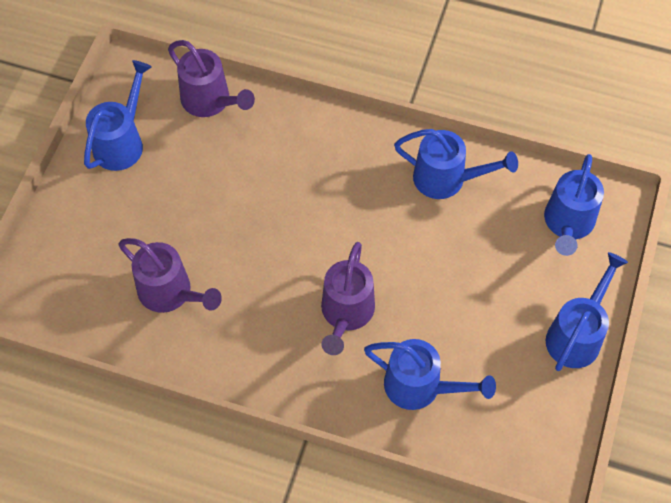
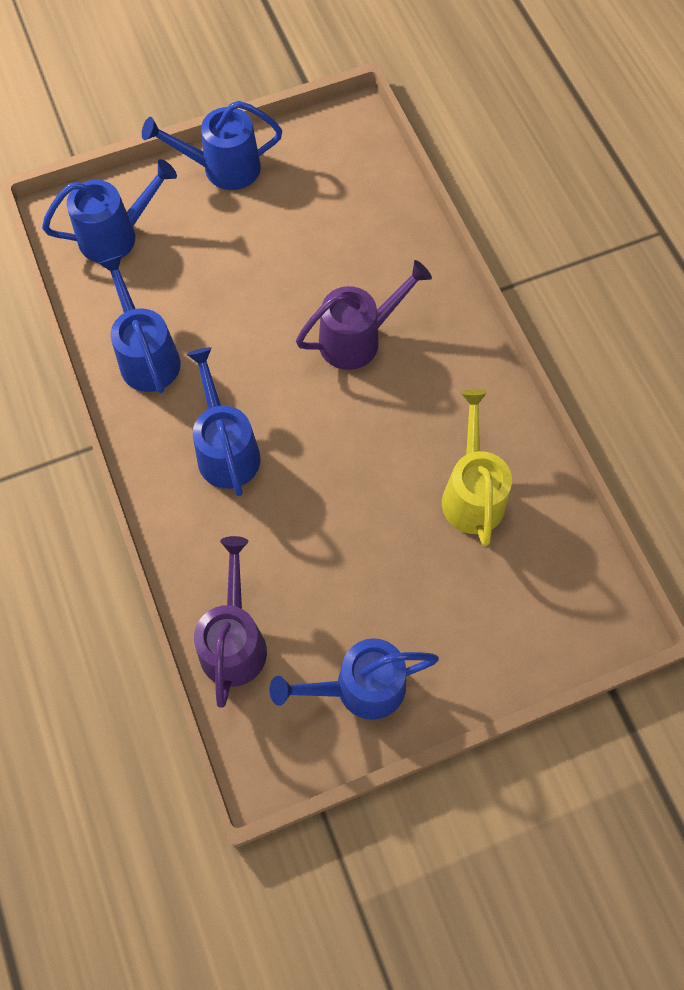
camera: 130 degrees left, 5 degrees up
(171, 293) = (472, 492): purple watering can -> yellow watering can
(421, 387) = (370, 241): blue watering can -> blue watering can (226, 449)

